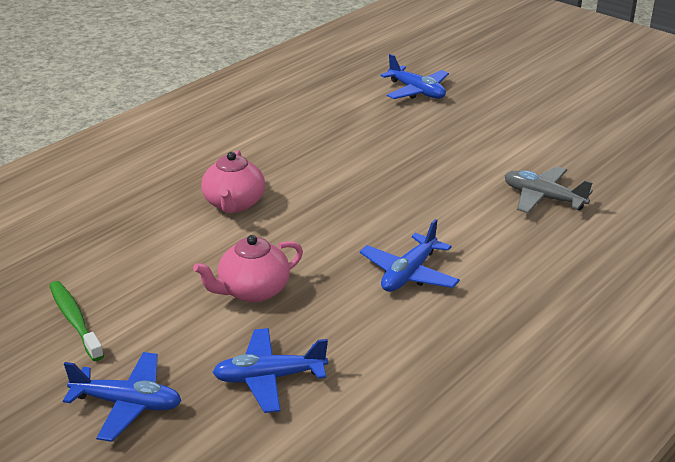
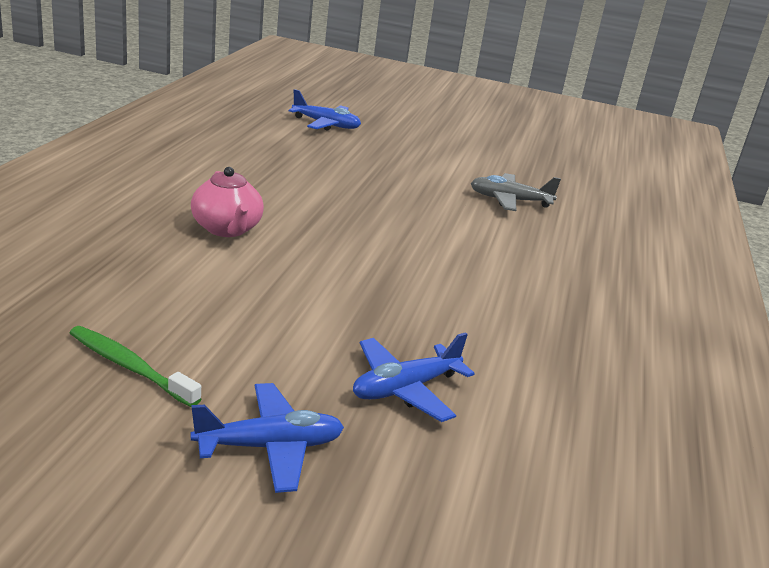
camera: 30 degrees left, 5 degrees down
(252, 291) = (315, 307): pink teapot -> none
(409, 274) = (454, 273): blue plane -> none

